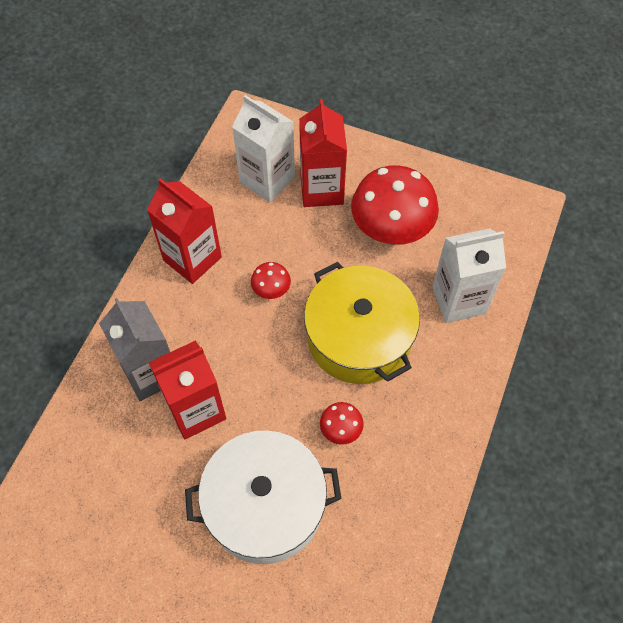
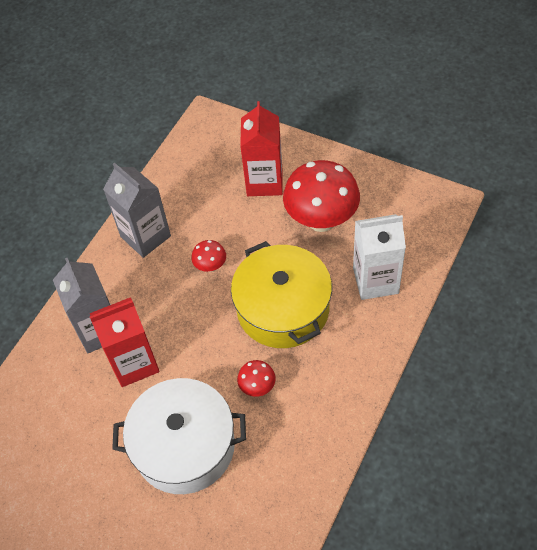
camera: 10 degrees right, 5 degrees down
(192, 258) = (145, 236): red carton -> grey carton
(267, 180) = (218, 172): white carton -> none

